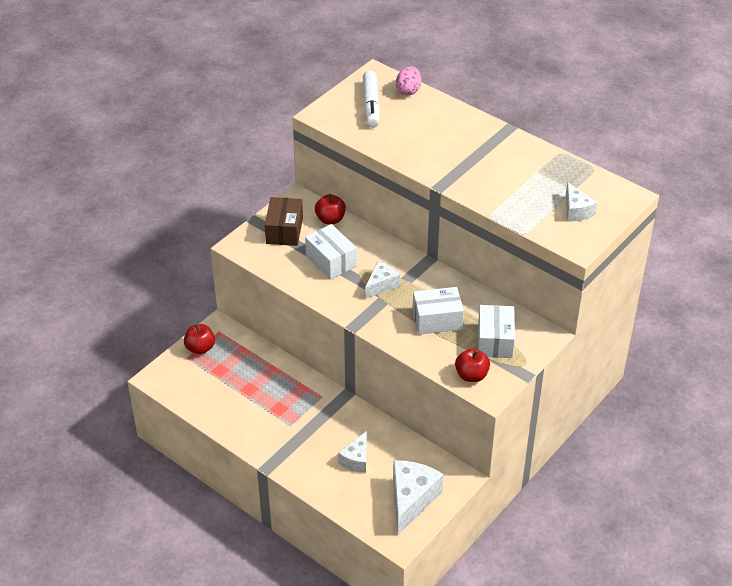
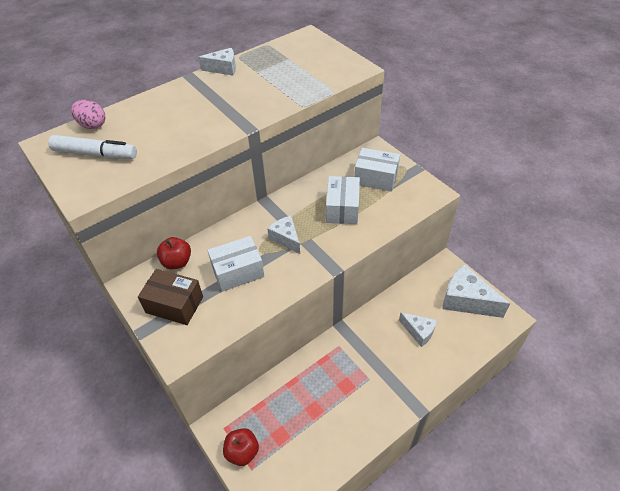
camera: 75 degrees left, 5 degrees up
(471, 375) = (413, 199): red apple -> none
(576, 211) = (315, 61): white cheese -> white cheese (223, 68)

